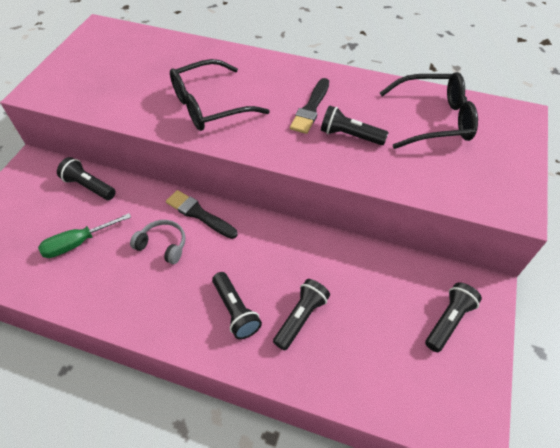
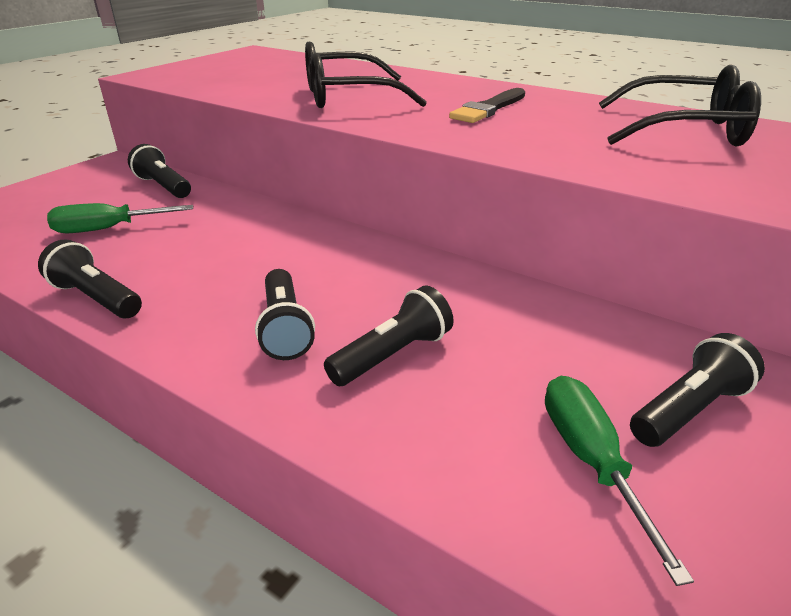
camera: 15 degrees right, 20 degrees down
(163, 245) = (220, 246): grey headphones -> none
(199, 214) = (291, 226): black brush -> none
(349, 135) = (539, 130): black flashlight -> black flashlight (96, 298)
(409, 364) = (589, 459): none -> green screwdriver

